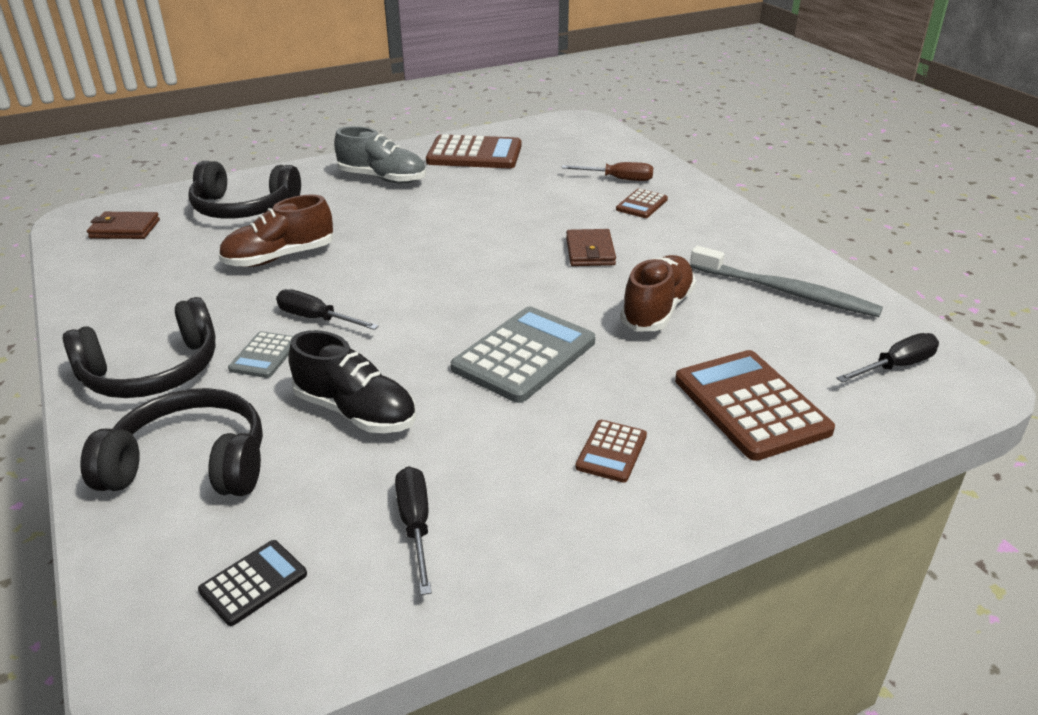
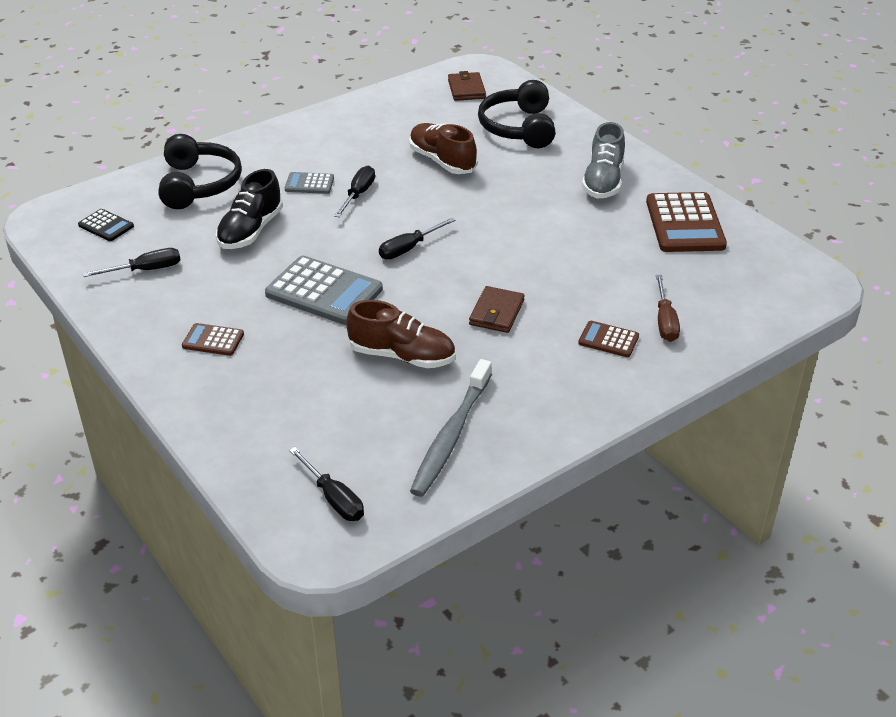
camera: 80 degrees right, 5 degrees up
(152, 371) = (287, 149): black headphones -> none
(454, 292) = (409, 248): none -> black screwdriver
(590, 251) = (496, 313): brown wallet -> brown wallet turned 60 degrees counterclockwise
(751, 405) = (270, 407): brown calculator -> none

